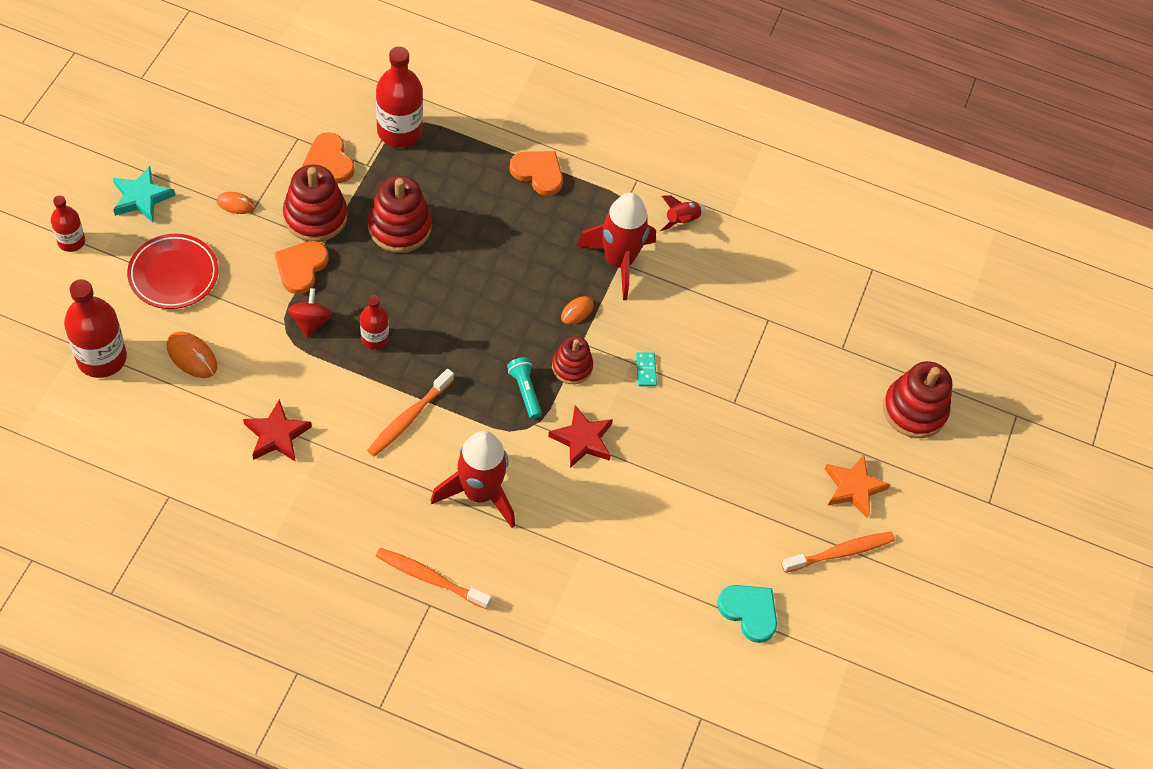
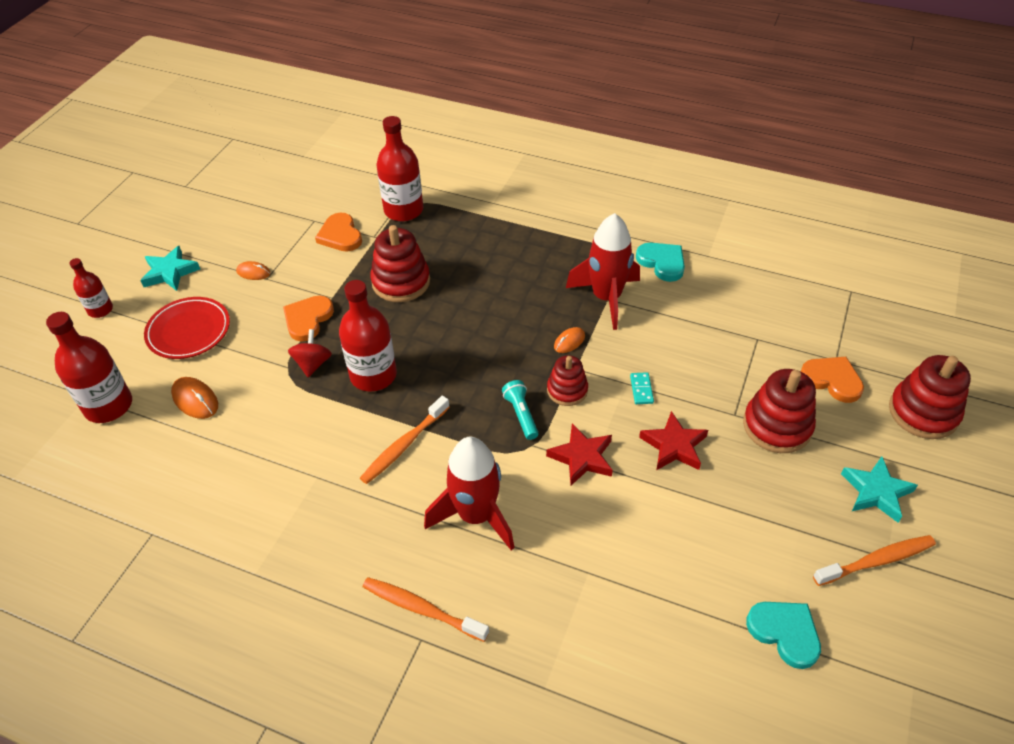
camera: 10 degrees right, 10 degrees down
(276, 435) = (269, 468): red star -> red star (674, 446)
(315, 216) = (324, 278): red stacking toy -> red stacking toy (777, 426)
(374, 338) = (373, 375): red bottle -> red bottle, size x1.75
(538, 173) = (527, 233): orange heart -> orange heart (832, 380)
(681, 221) = (662, 262): red rocket -> turquoise heart
(853, 488) = (876, 492): orange star -> turquoise star

